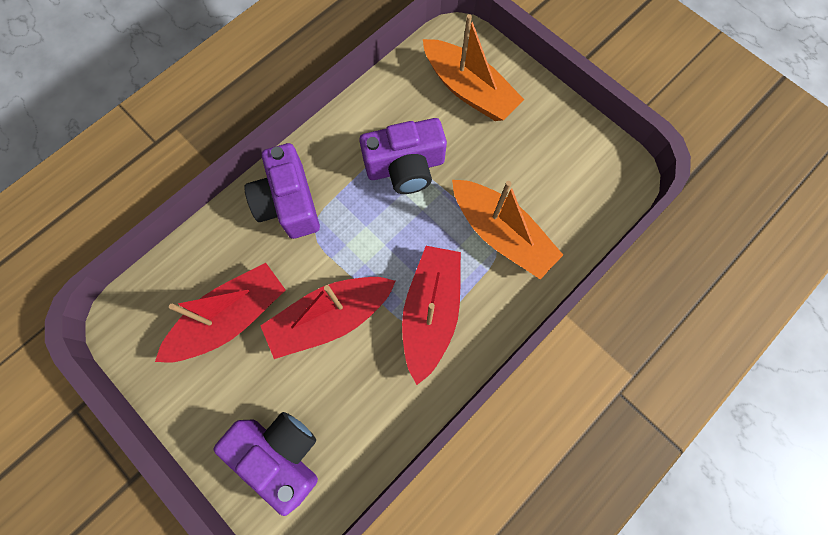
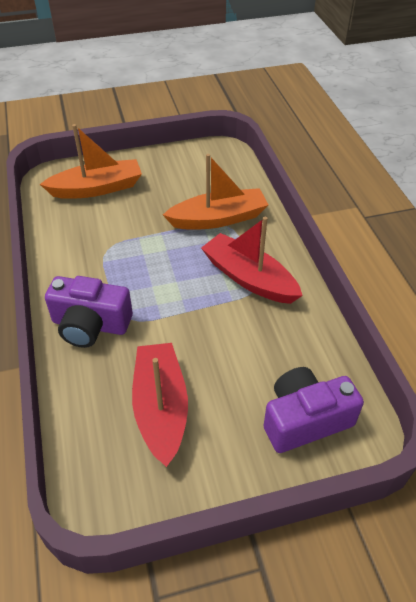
camera: 60 degrees left, 25 degrees down
(330, 318) = (211, 338): red boat -> none
(405, 167) = (124, 244): purple camera -> none

